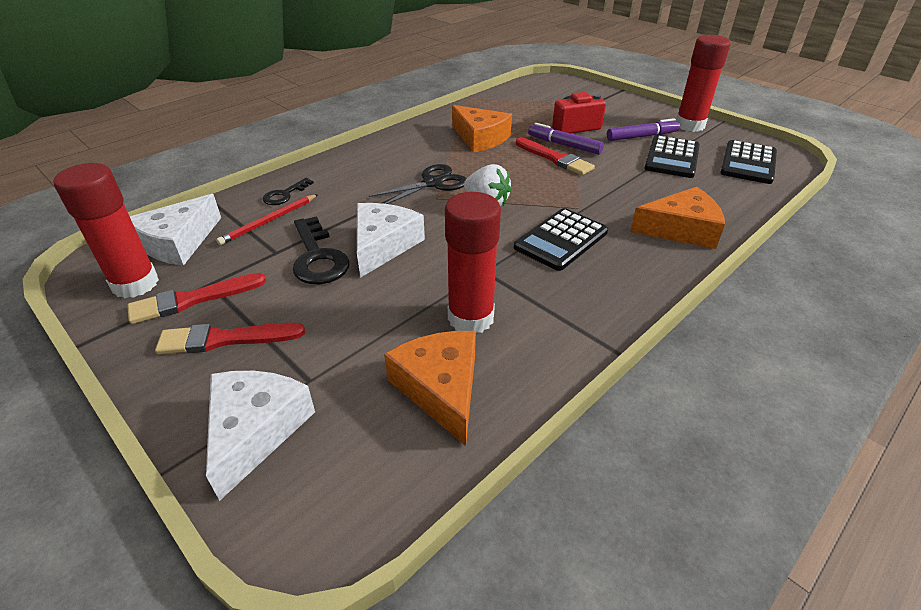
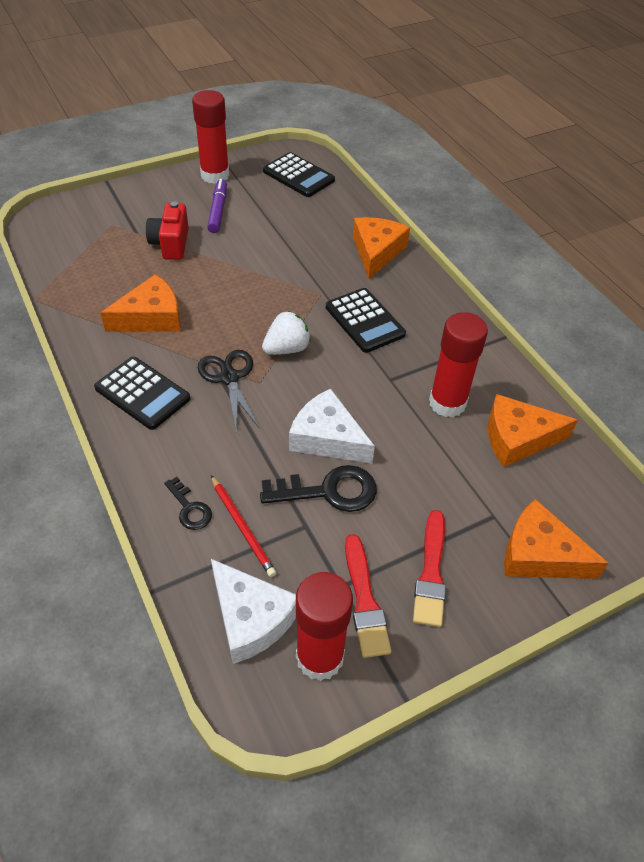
camera: 75 degrees left, 10 degrees up
(255, 430) = (539, 554): white cheese -> orange cheese
(555, 158) = (228, 279): red brush -> none
(564, 145) = (204, 264): purple marker -> none
(672, 158) = (267, 210): black calculator -> black calculator (142, 393)

